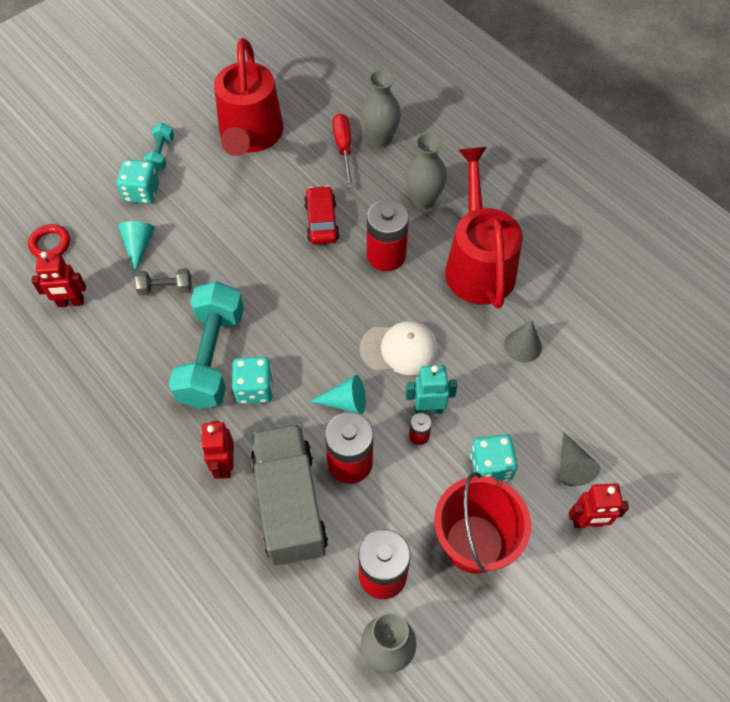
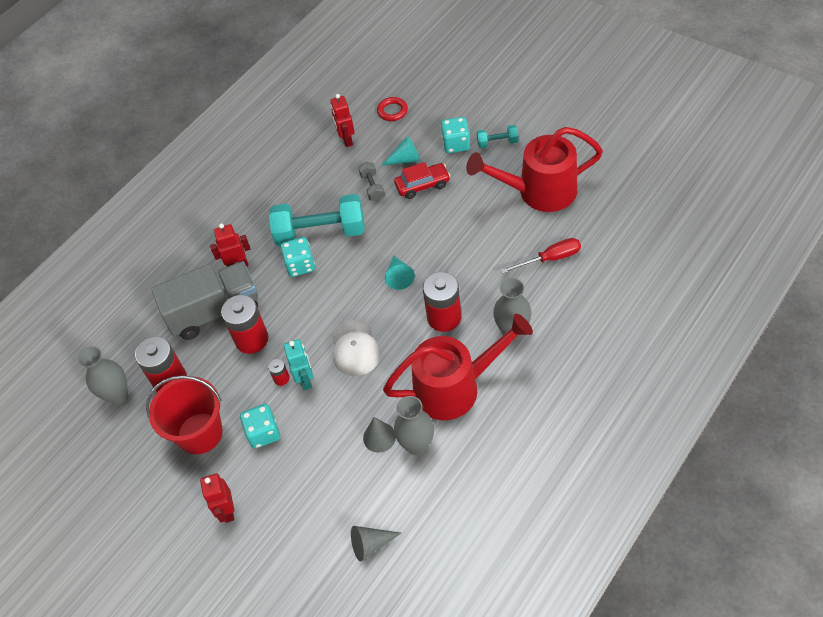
camera: 85 degrees right, 5 degrees down
(321, 221) = (465, 264): red car -> red car (422, 185)
(345, 402) = (300, 324): turquoise cone -> turquoise cone (399, 277)
(380, 139) = (572, 282): grey vase -> grey vase (417, 445)
(572, 466) = (273, 492): grey cone -> grey cone (371, 544)

